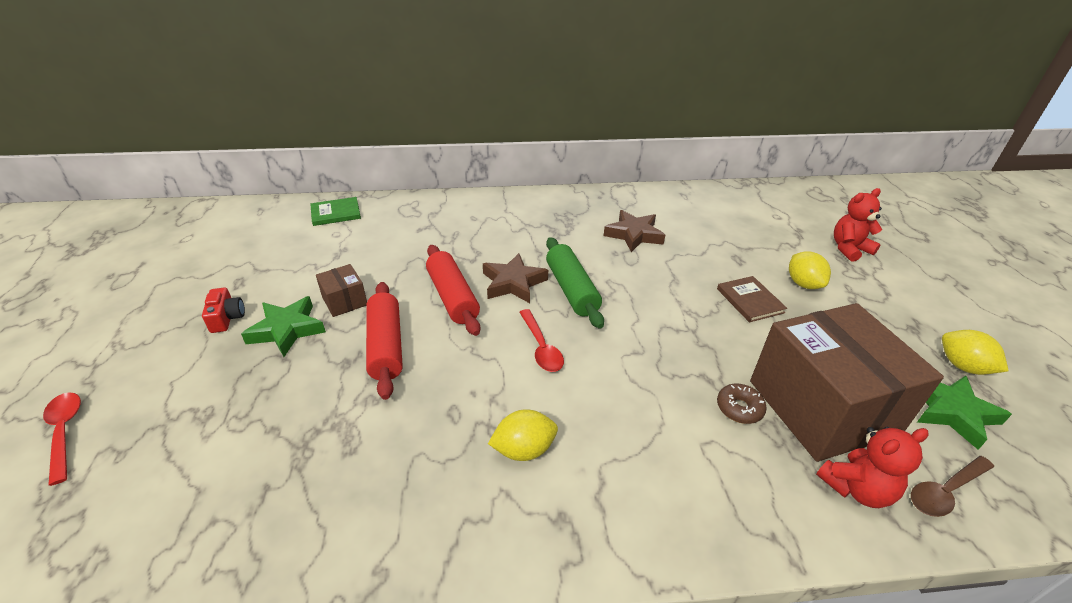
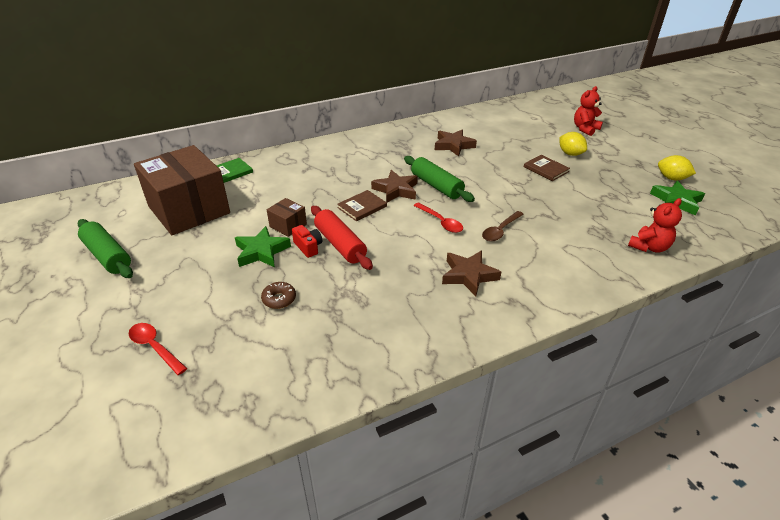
camera: 20 degrees left, 0 degrees up
(127, 289) = (107, 256): none -> green rolling pin
(227, 318) = (209, 255): red camera -> red camera (308, 247)
(452, 297) = (362, 207): red rolling pin -> brown book
(524, 449) = (468, 275): yellow lemon -> brown star
(739, 408) = (572, 225): brown donut -> brown donut (279, 299)
(822, 407) = (613, 214): brown box -> brown box (189, 210)
(945, 491) = (689, 237): brown spoon -> brown spoon (500, 230)

